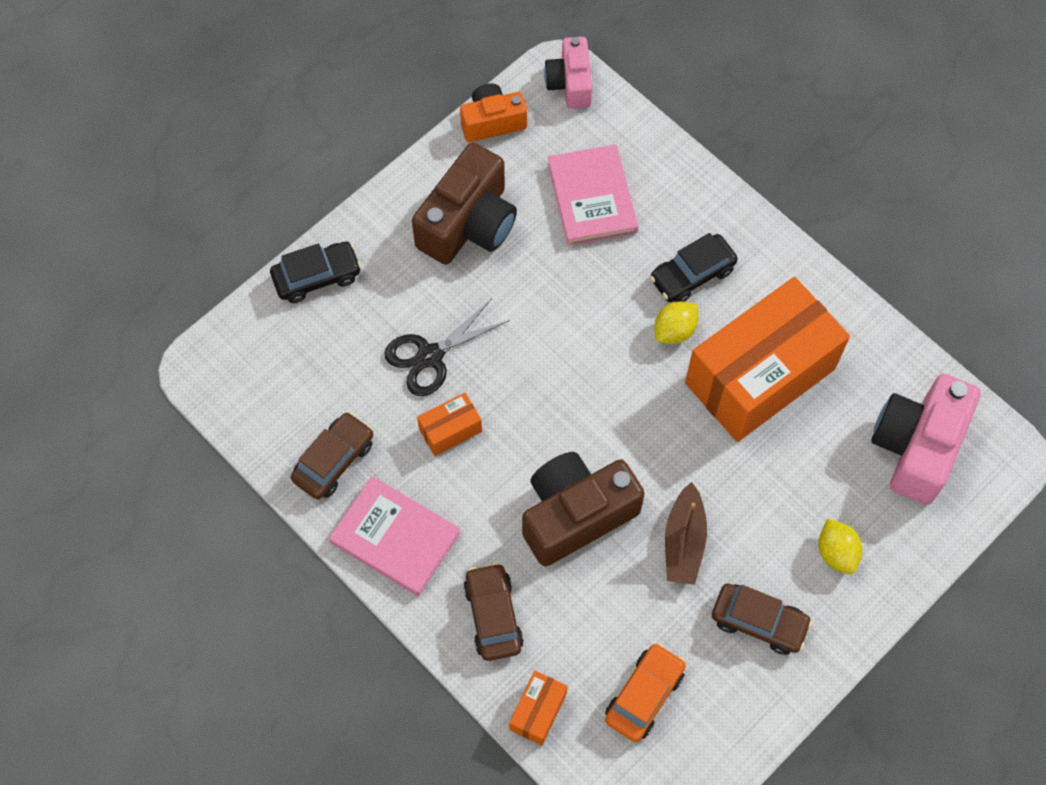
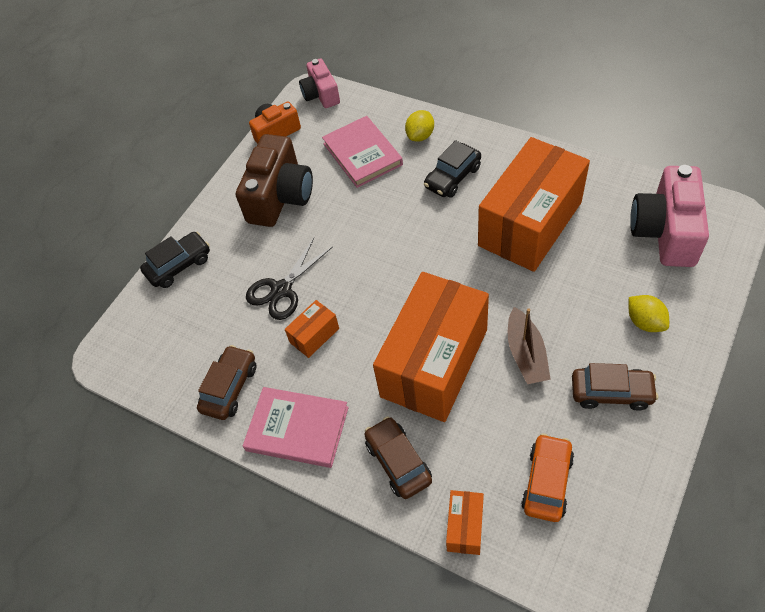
camera: 10 degrees left, 10 degrees down
(575, 514) = (434, 363): brown camera -> orange box
(674, 331) = (455, 215): yellow lemon -> yellow lemon (420, 136)

